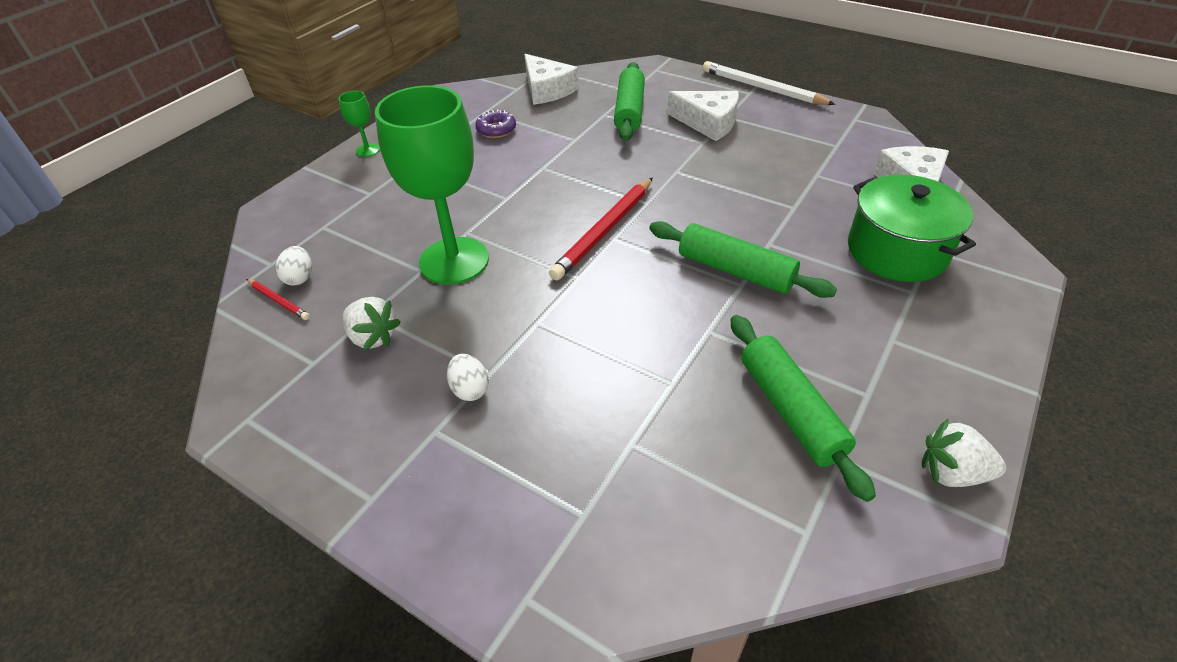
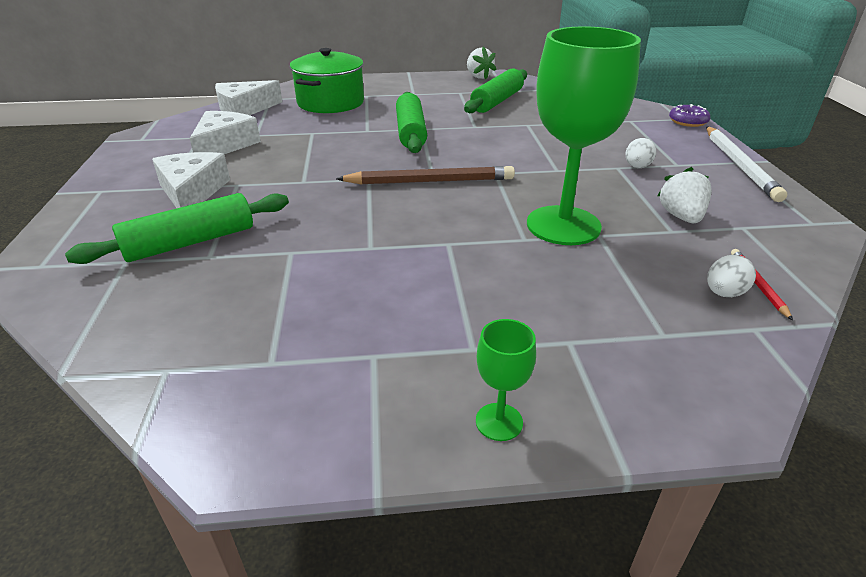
camera: 130 degrees left, 10 degrees down
(496, 130) = (319, 320): purple donut -> purple donut (688, 121)
(547, 90) = (156, 333): white cheese -> white cheese (224, 145)
(604, 231) = (430, 181): red pencil -> brown pencil
(762, 88) = (85, 187): white pencil -> white pencil (739, 165)

